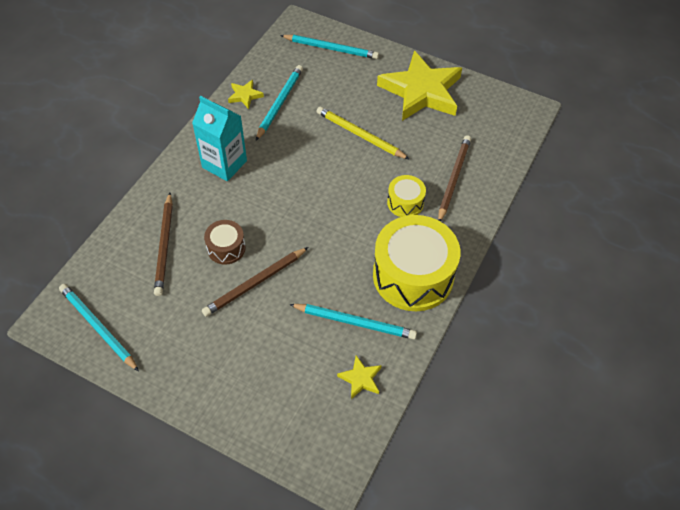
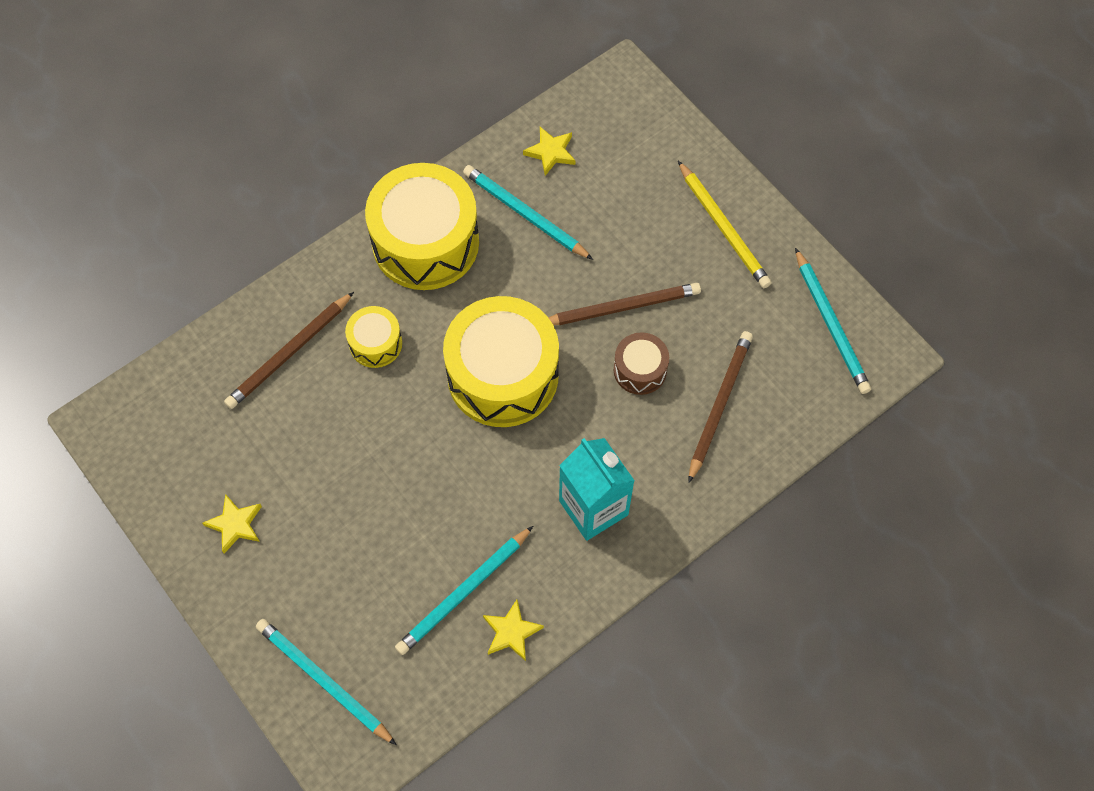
camera: 155 degrees left, 10 degrees up
(314, 213) = (503, 375): none -> yellow drum
(360, 135) = (374, 479): yellow pencil -> yellow pencil (723, 227)
(421, 91) = (235, 524): yellow star -> yellow star, size x0.41

